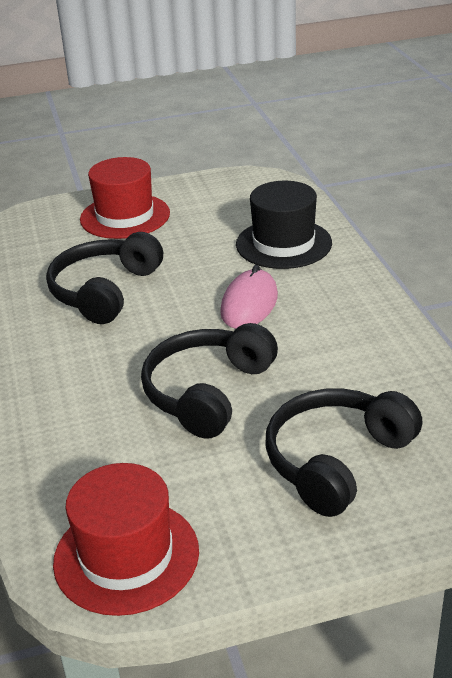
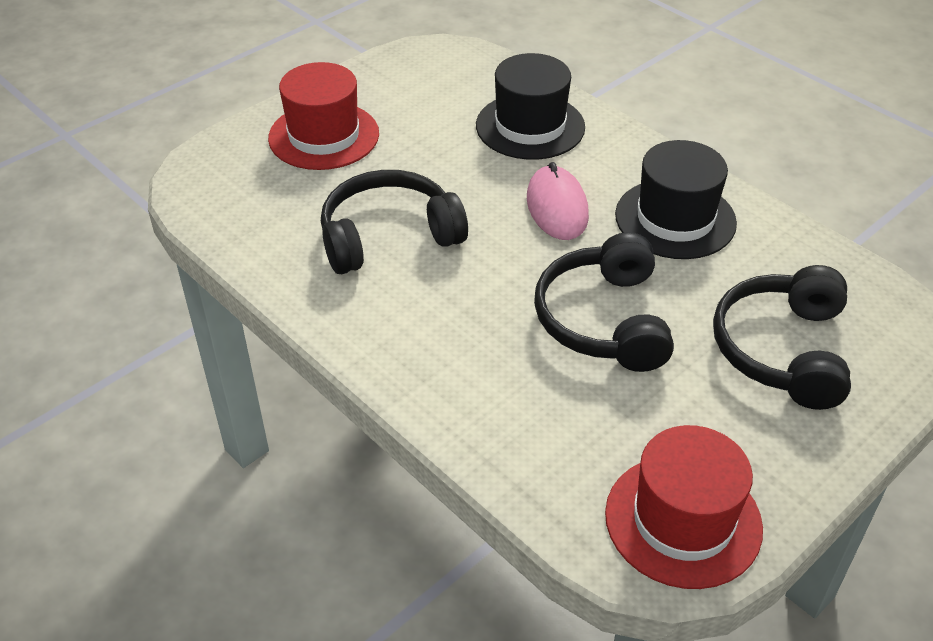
camera: 30 degrees left, 10 degrees up
(105, 291) = (388, 236): black headphones -> black headphones turned 75 degrees clockwise
(339, 337) = (675, 219): none -> black hat

